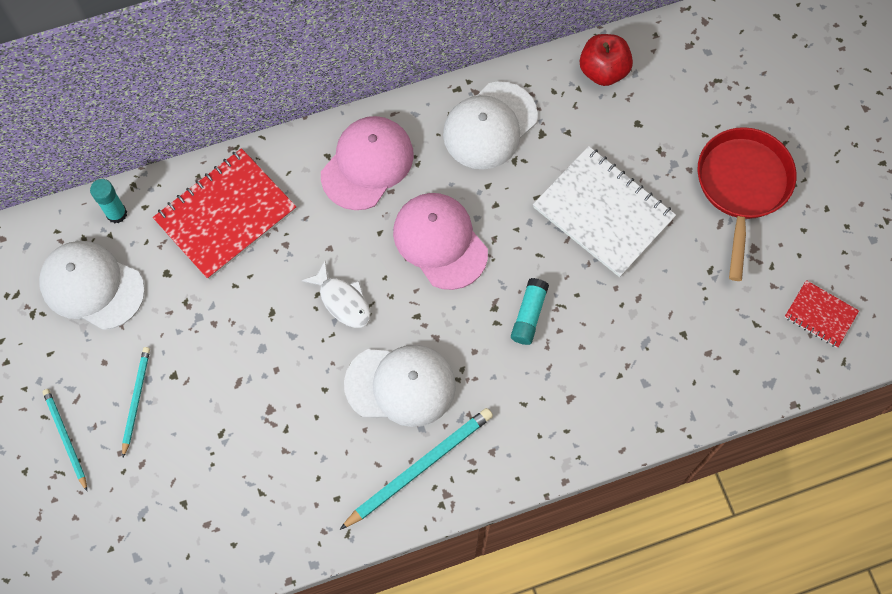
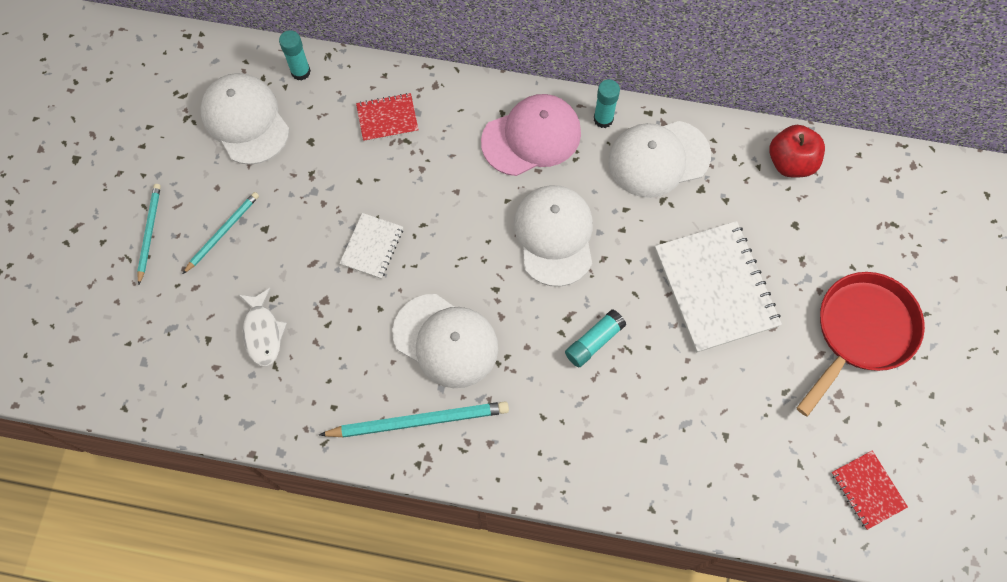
camera: 30 degrees right, 0 degrees up
(225, 215) = (387, 118): red notebook -> red notebook, size x0.51
(283, 338) = (372, 246): none -> white notebook
(342, 301) = (440, 242): white fish -> white fish (263, 332)
(421, 115) = (603, 119): none -> turquoise glue stick
(440, 241) = (554, 235): pink cap -> white cap

